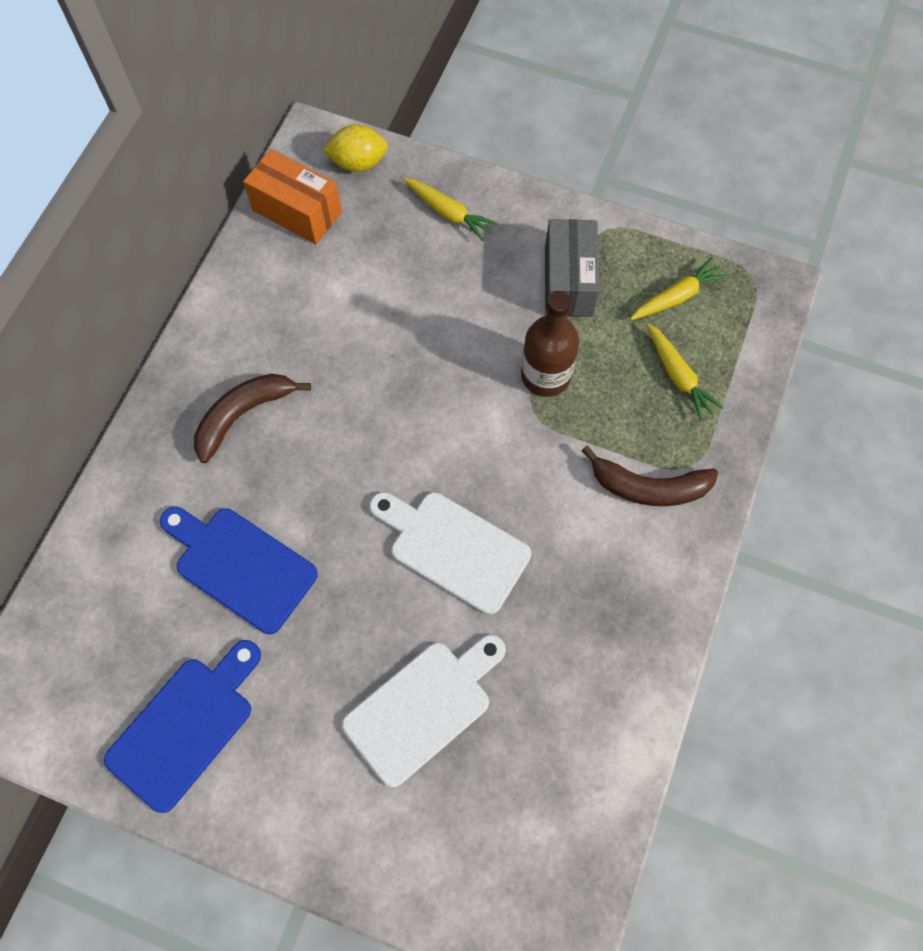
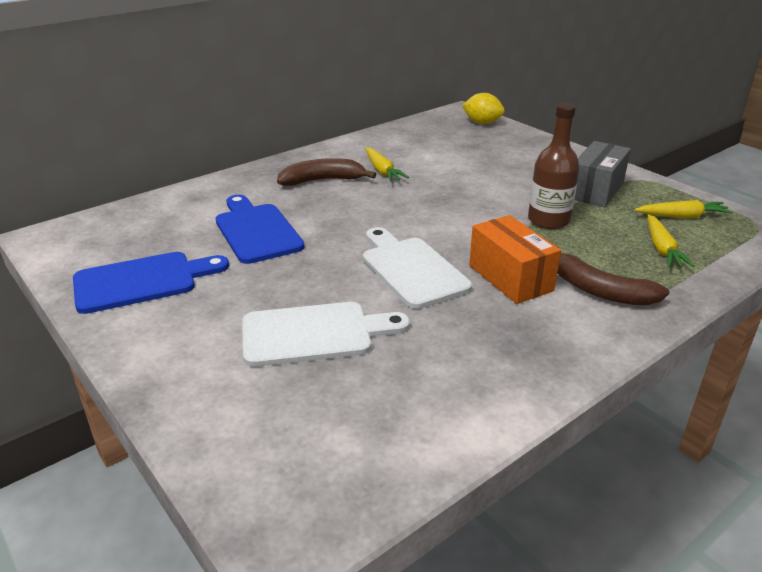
camera: 30 degrees right, 35 degrees down
(297, 211) = (428, 128): orange box -> orange box (510, 278)
(448, 213) = (527, 149): yellow carrot -> yellow carrot (382, 171)

